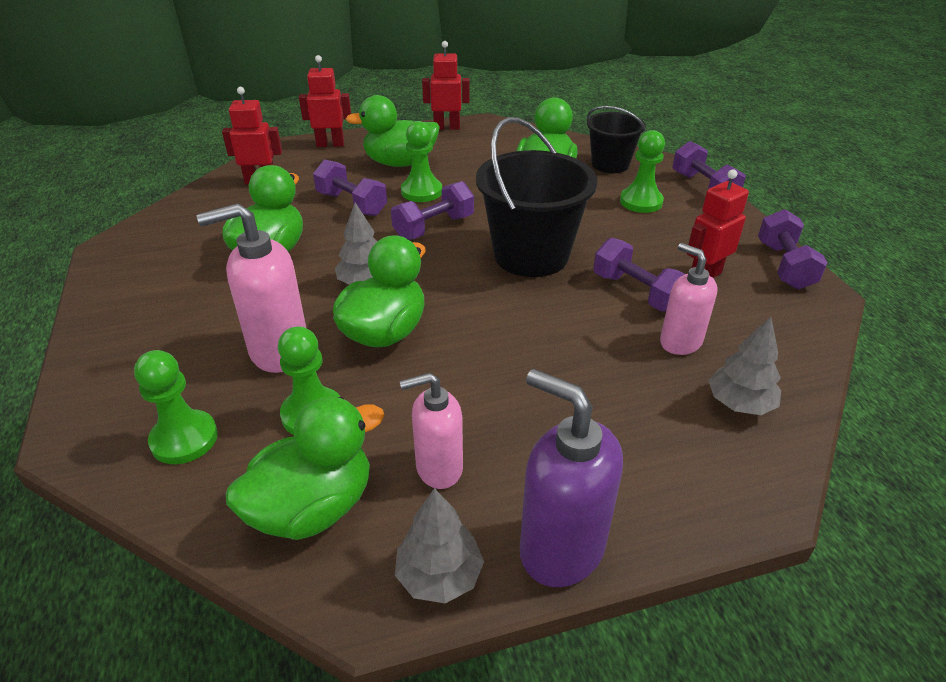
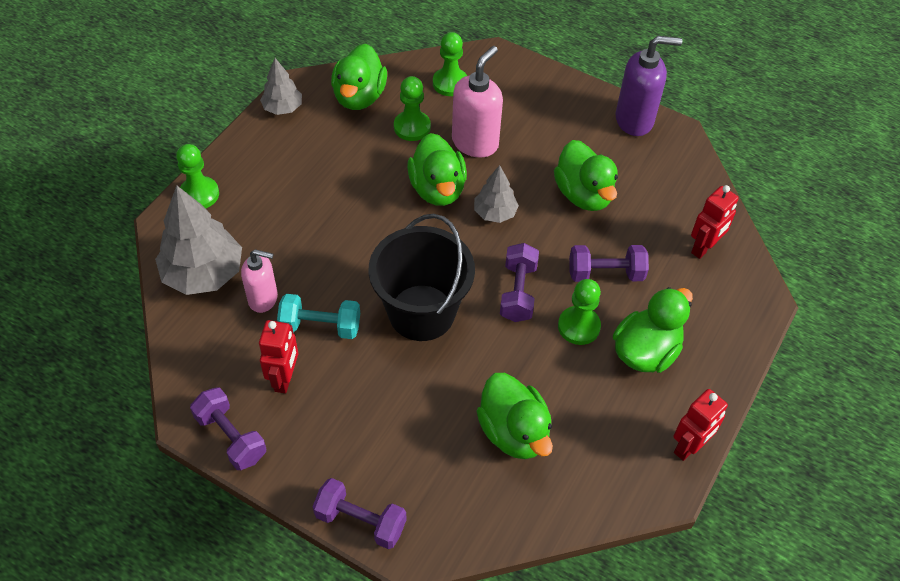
camera: 135 degrees right, 15 degrees up
(330, 144) = (736, 333): red robot -> none
(438, 468) = (326, 142): pink soap dispenser -> none
(561, 548) = (243, 146): purple soap dispenser -> purple soap dispenser (634, 120)
(610, 164) = (475, 498): black bucket -> none
(636, 292) = (320, 326): purple dumbbell -> turquoise dumbbell
(641, 202) = (398, 449): green pawn -> green pawn (199, 194)
(739, 403) = (203, 274): grey tree -> grey tree, size x1.79

